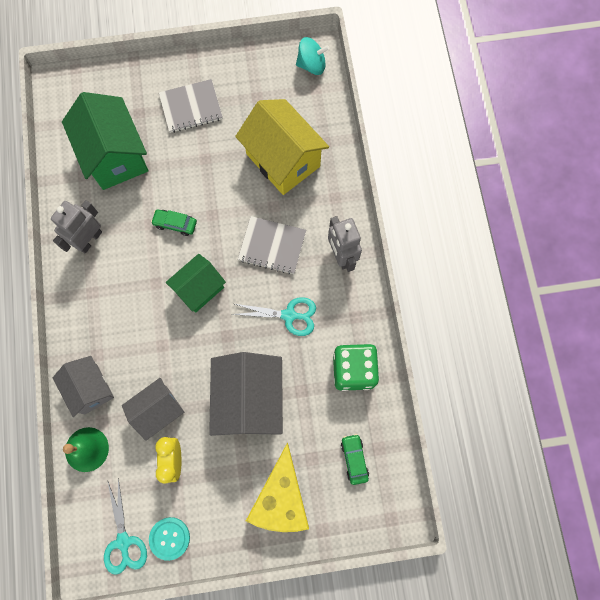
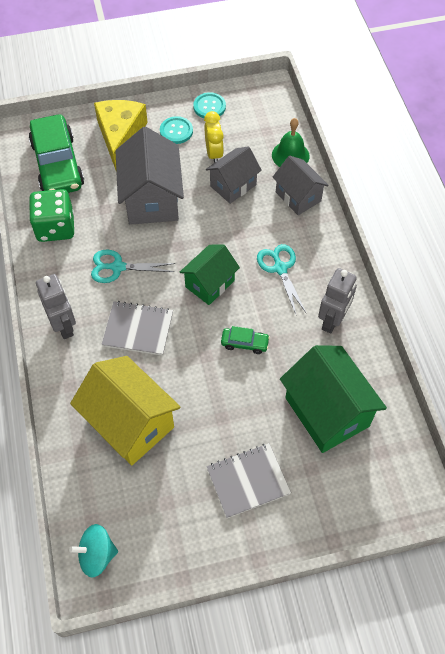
camera: 175 degrees right, 15 degrees down
(123, 541) = (246, 102): turquoise scissors -> turquoise scissors (280, 268)
(214, 500) = (176, 131): none -> turquoise button
(354, 459) = (57, 164): green car -> green car, size x2.30

